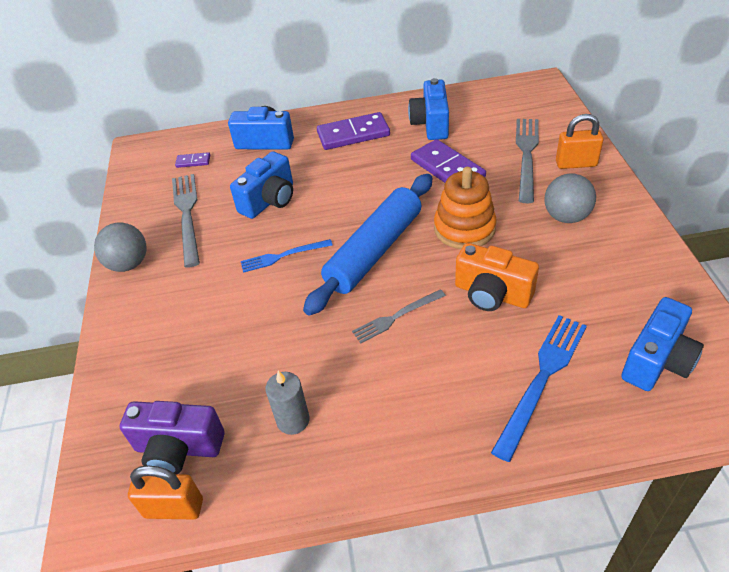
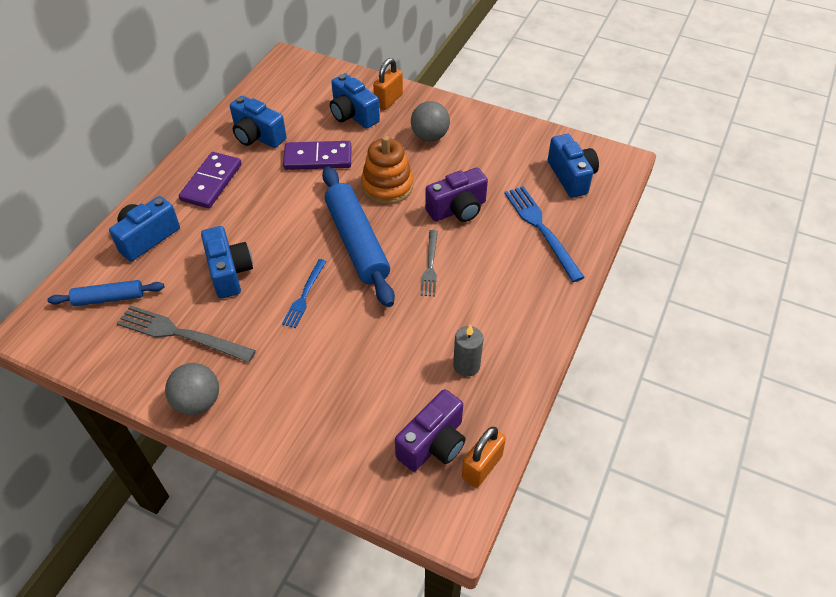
camera: 60 degrees left, 5 degrees up
(193, 161) = (109, 298): purple domino -> blue rolling pin
(492, 294) = (457, 209): orange camera -> purple camera
(526, 155) = (353, 115): grey fork -> blue camera

